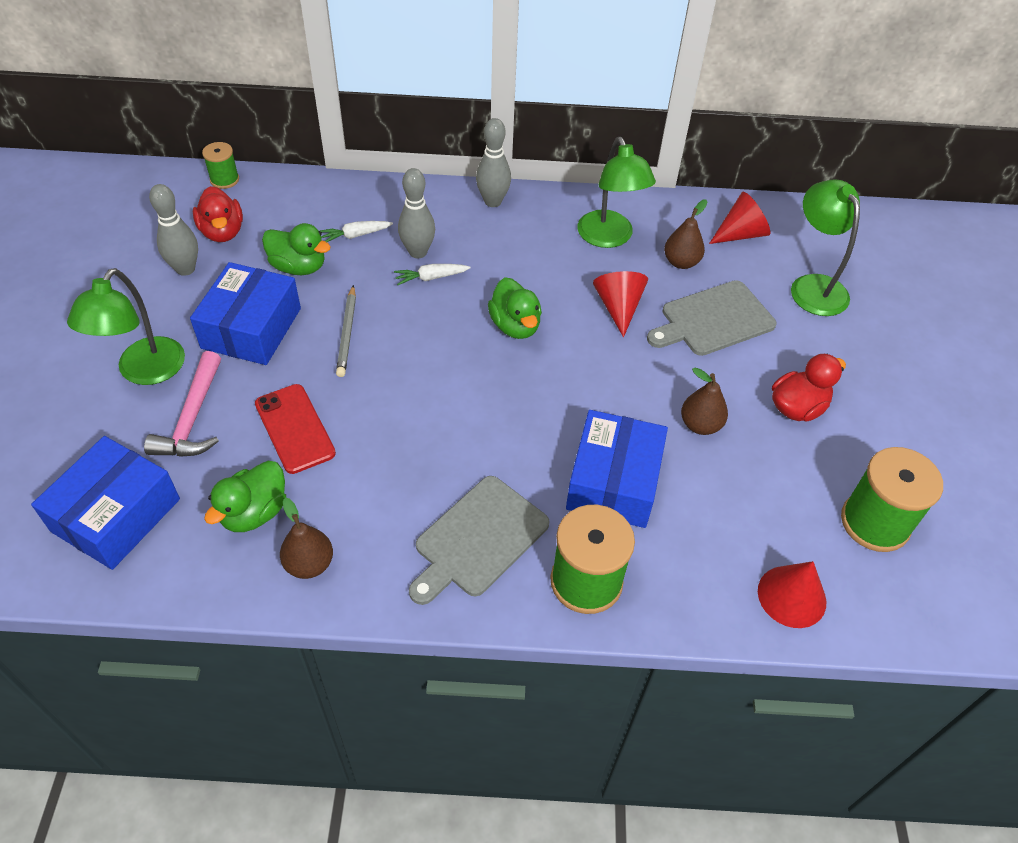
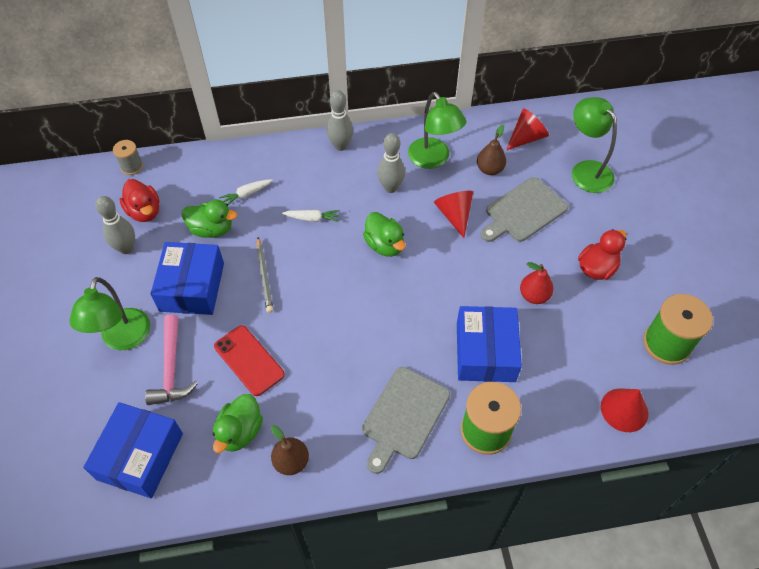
camera: 10 degrees left, 5 degrees up
(224, 180) = (132, 166): green spool -> grey spool
(418, 252) = (297, 199): grey bowling pin -> grey bowling pin (390, 187)
(430, 278) = (312, 218): white carrot -> white carrot turned 150 degrees counterclockwise
(700, 425) = (534, 296): brown pear -> red pear

